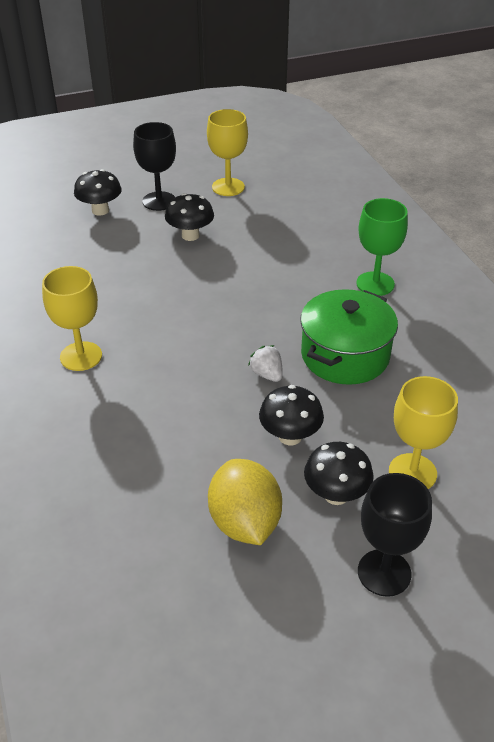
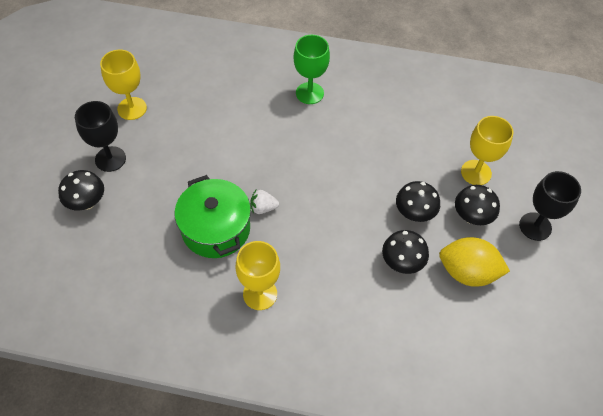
camera: 60 degrees left, 15 degrees up
(190, 235) = (173, 161): black mushroom -> black mushroom (402, 262)
(267, 374) = (353, 196): white strawberry -> white strawberry (263, 208)
(345, 355) = (364, 147): green pot -> green pot (216, 229)

